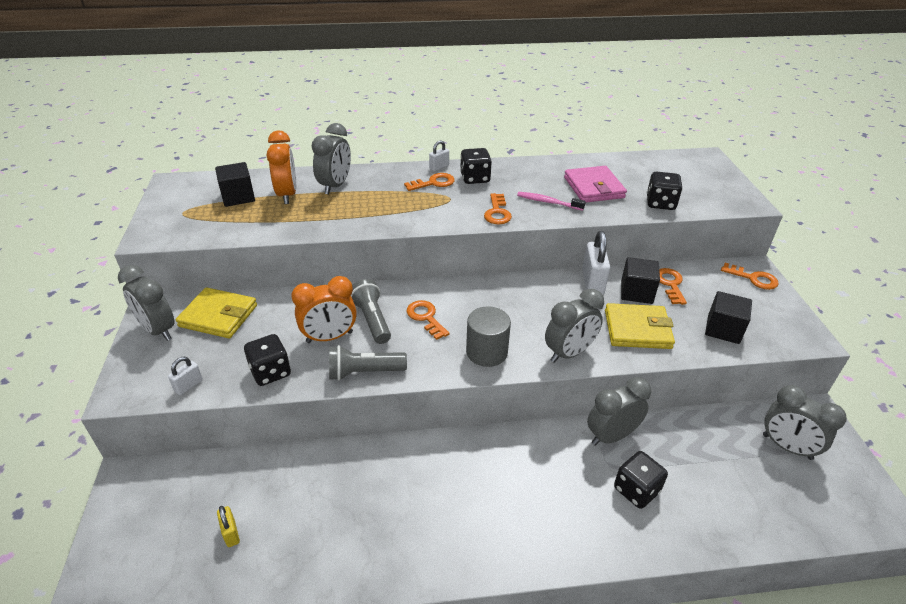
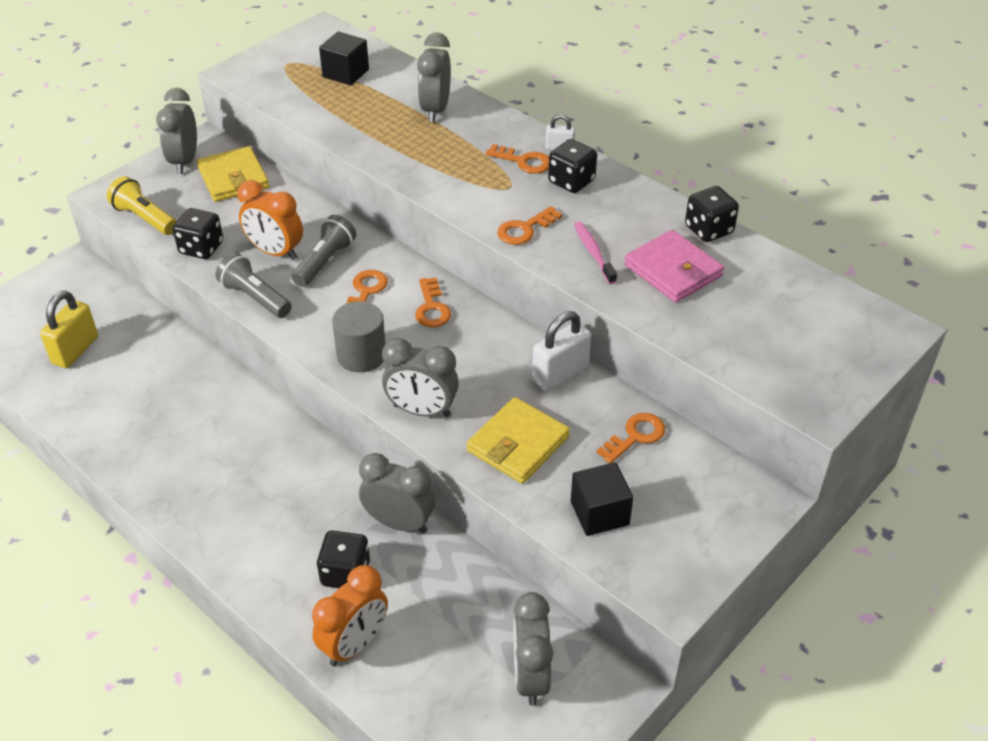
camera: 50 degrees right, 5 degrees up
(188, 385) = (145, 218): white padlock -> yellow flashlight
(231, 533) = (75, 350): yellow padlock -> yellow padlock, size x1.87
(287, 195) = (384, 95): orange clock -> orange clock (354, 644)
(335, 186) = (435, 110): grey clock -> grey clock turned 120 degrees clockwise
(593, 187) = (673, 270): pink wallet -> pink wallet turned 75 degrees counterclockwise
(636, 292) = (585, 415): black cube -> none
(637, 329) = (518, 444): yellow wallet -> yellow wallet turned 75 degrees clockwise
(660, 203) = (710, 335): black dice -> black dice (708, 230)
(753, 278) = (741, 505): orange key -> orange key (432, 308)

